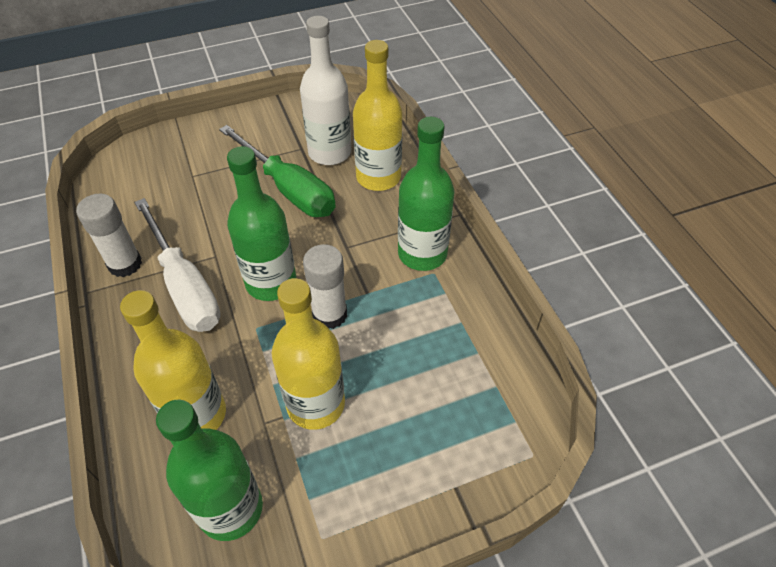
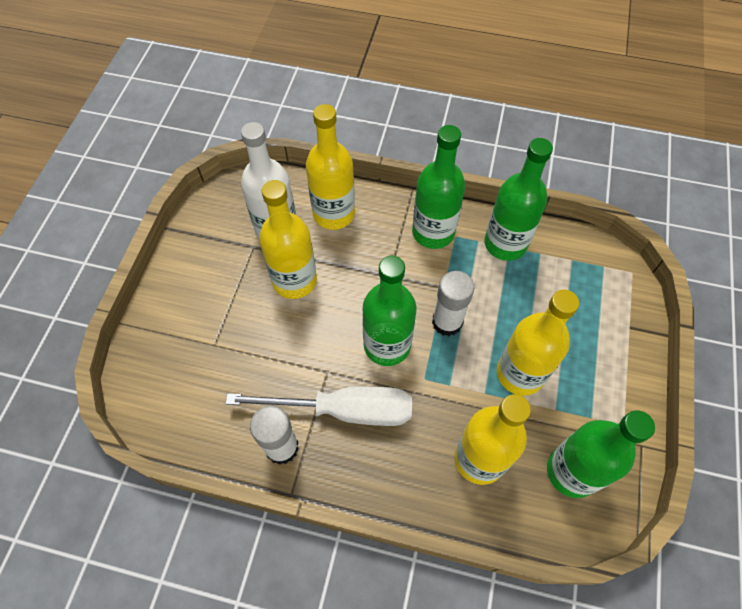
camera: 55 degrees left, 10 degrees up
(289, 189) = (294, 280): green screwdriver -> yellow bottle
(461, 316) = (505, 244): none -> green bottle

